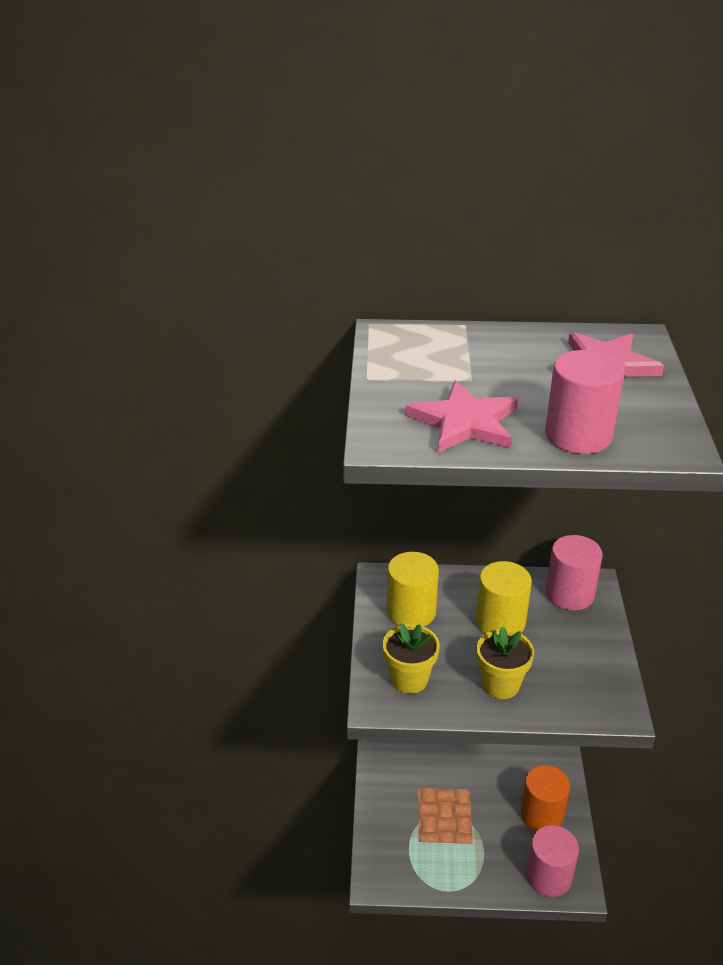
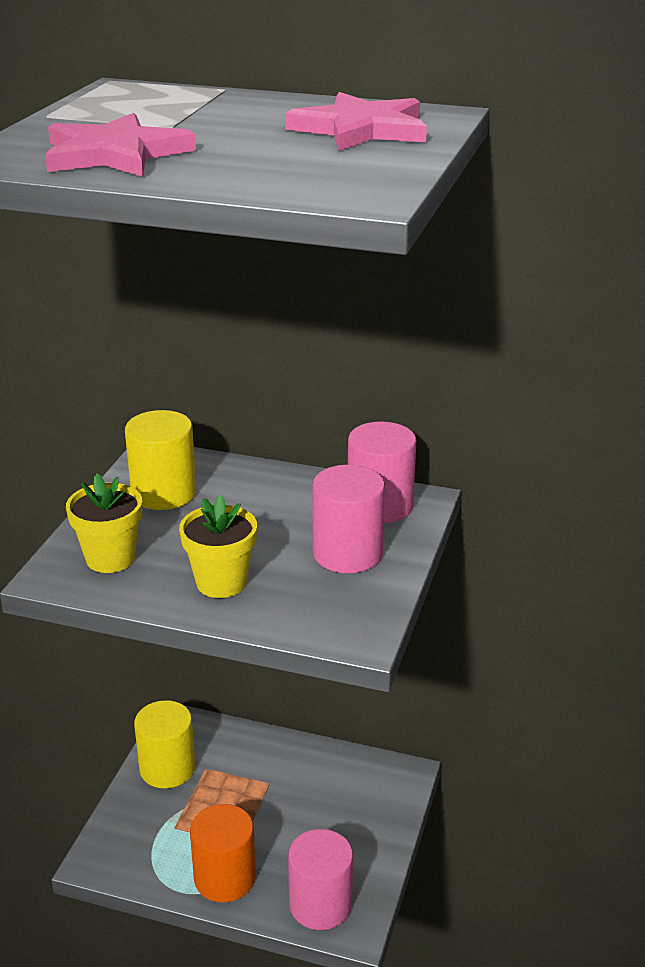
camera: 15 degrees right, 5 degrees down
(500, 622) = (268, 520): yellow cylinder -> yellow cylinder (167, 768)
(542, 814) = (348, 831): orange cylinder -> orange cylinder (225, 878)
(578, 435) = (245, 175): pink cylinder -> pink cylinder (347, 553)

